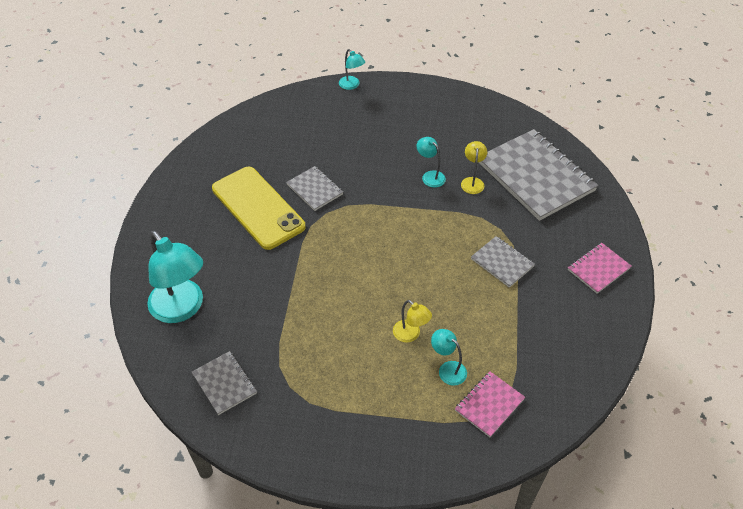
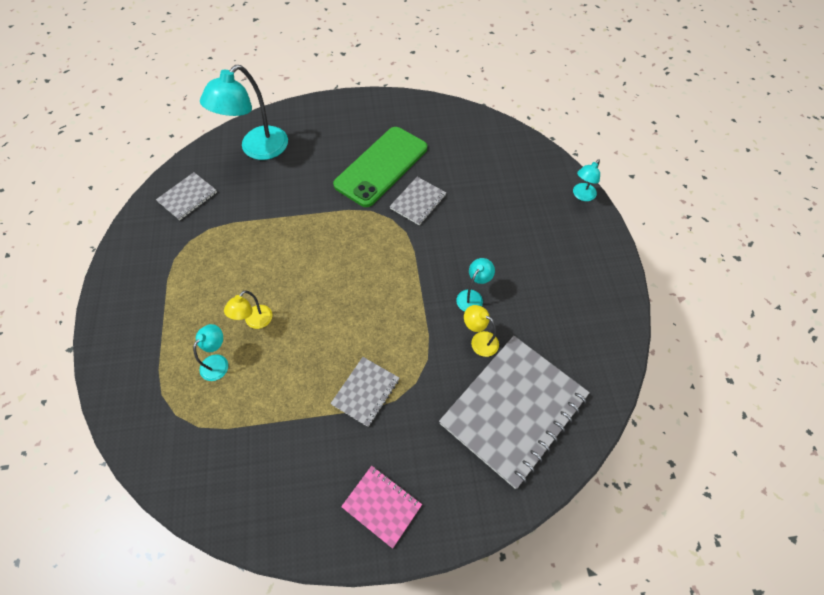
camera: 75 degrees right, 10 degrees up
(258, 207) = (381, 166): yellow phone -> green phone
(472, 181) = (479, 340): yellow lamp -> yellow lamp turned 135 degrees counterclockwise
(489, 405) = (179, 408): pink notebook -> none

